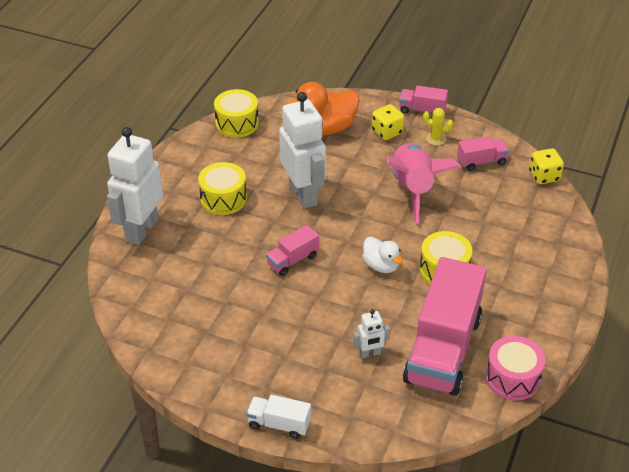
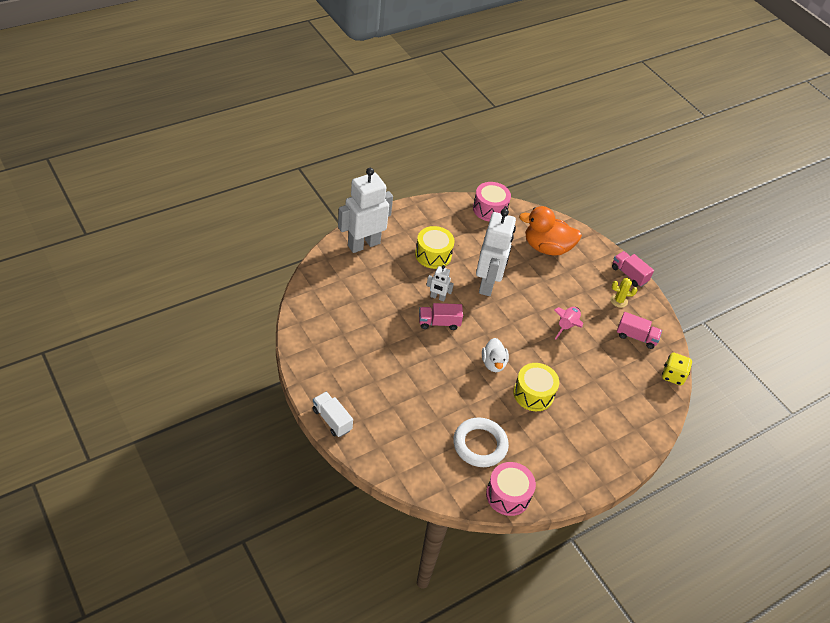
camera: 30 degrees right, 5 degrees up
(237, 123) = (490, 209): yellow drum -> pink drum
(370, 354) = (429, 415): white robot -> white robot (437, 297)
(387, 132) = (588, 275): yellow dice -> none
(413, 189) = (567, 326): pink rocket -> pink rocket, size x0.54
(436, 139) = (619, 301): yellow cactus -> yellow cactus turned 45 degrees counterclockwise
(443, 349) = (480, 445): pink truck -> white ring

